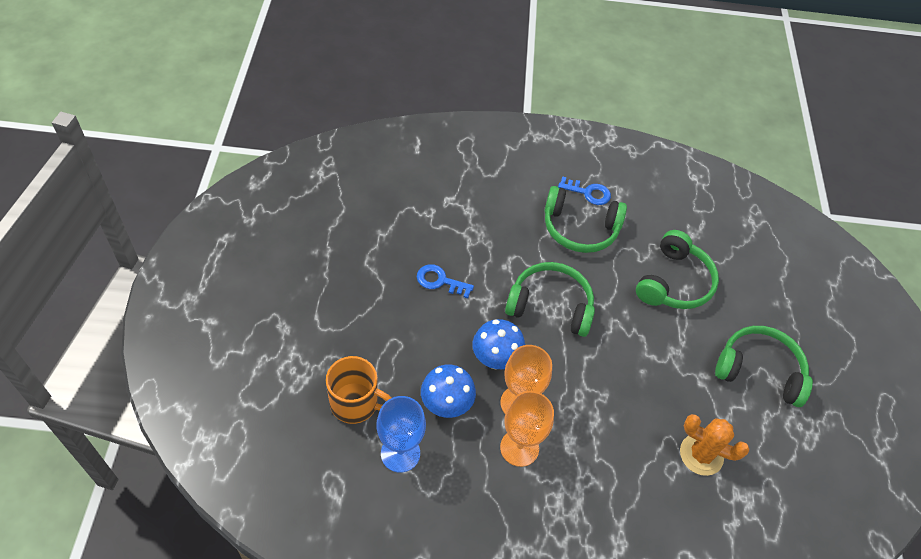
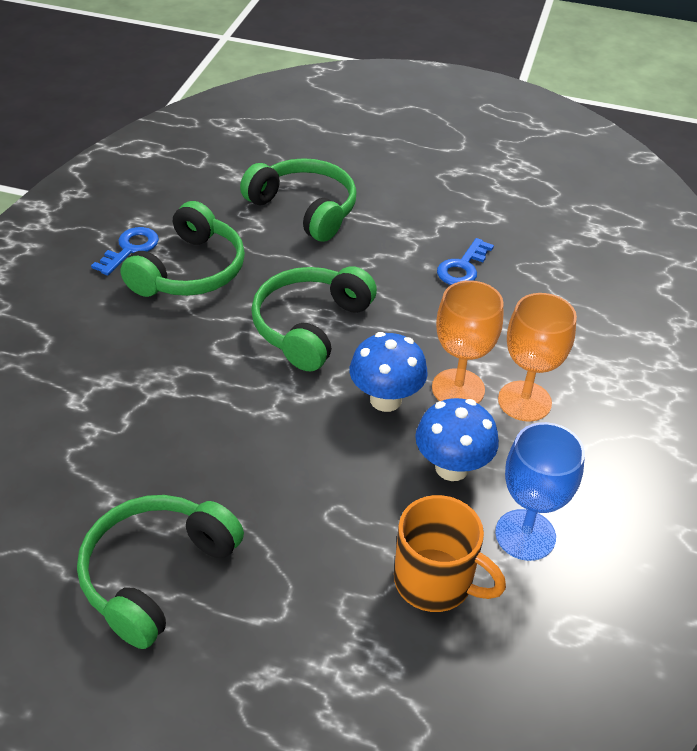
camera: 75 degrees left, 10 degrees down
(355, 403) = (435, 582): orange mug -> orange mug turned 90 degrees clockwise
(440, 281) = (232, 439): blue key -> blue key (462, 267)
(701, 454) = (542, 247): orange cactus -> none
(759, 371) = (441, 177): green headphones -> green headphones (156, 574)

